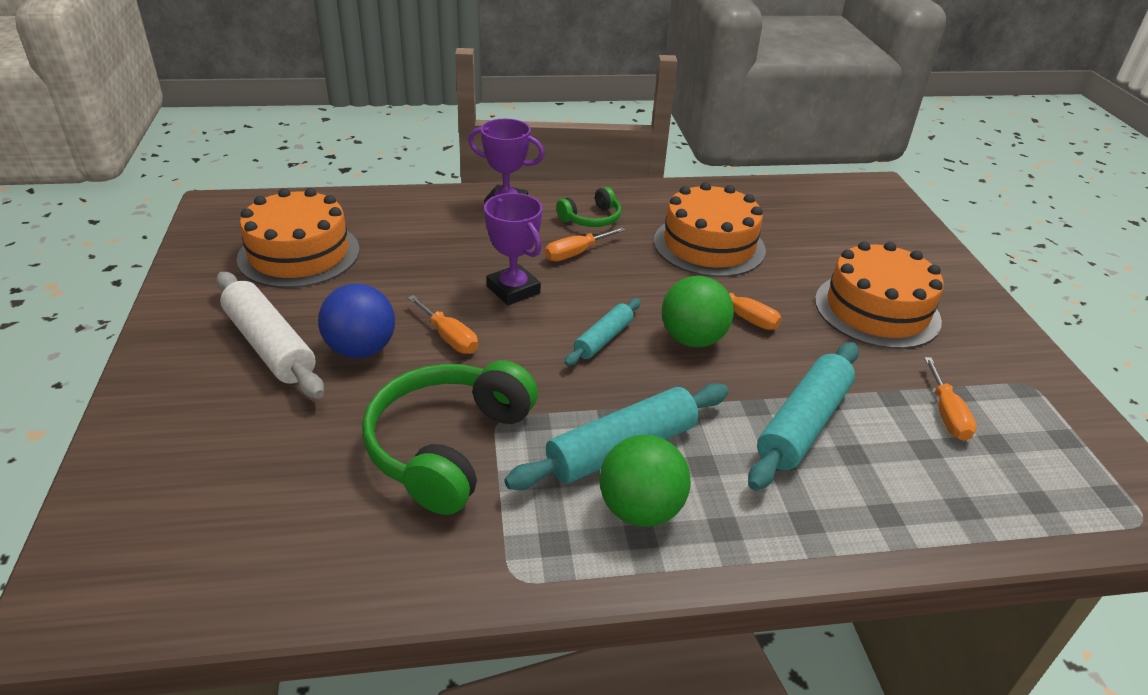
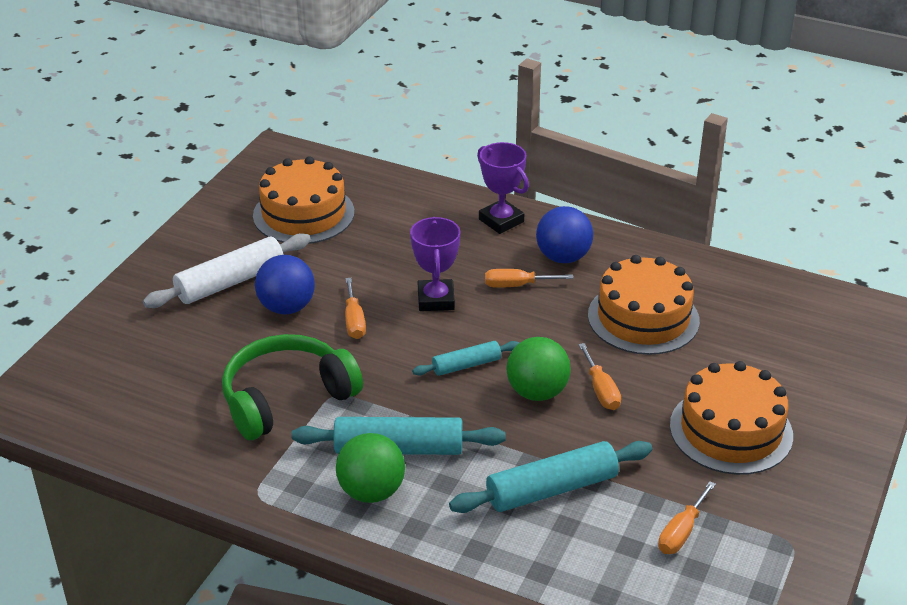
camera: 35 degrees right, 0 degrees up
(269, 346) = (230, 282): white rolling pin -> white rolling pin turned 60 degrees clockwise
(591, 218) = (563, 257): green headphones -> blue ball

